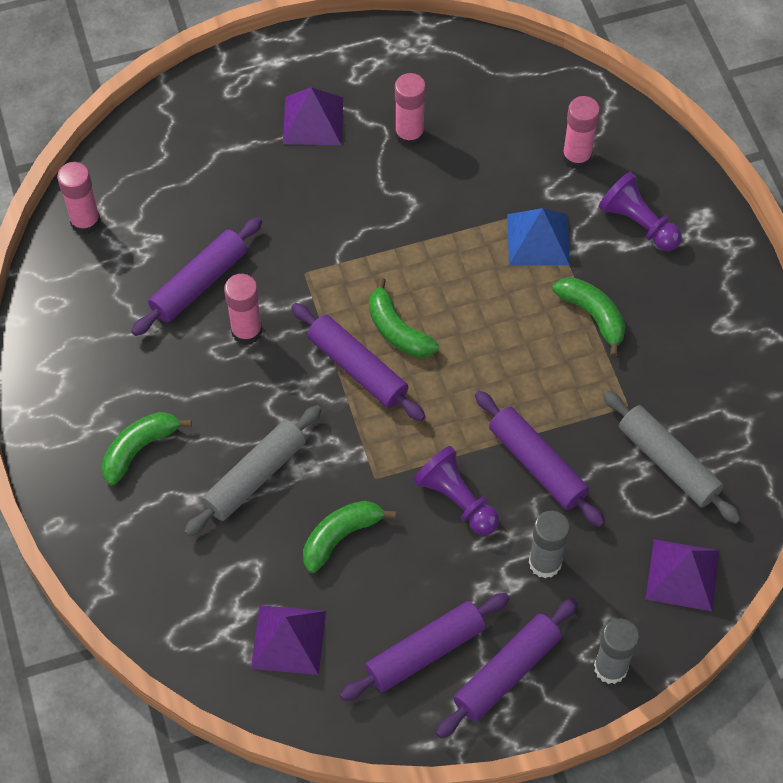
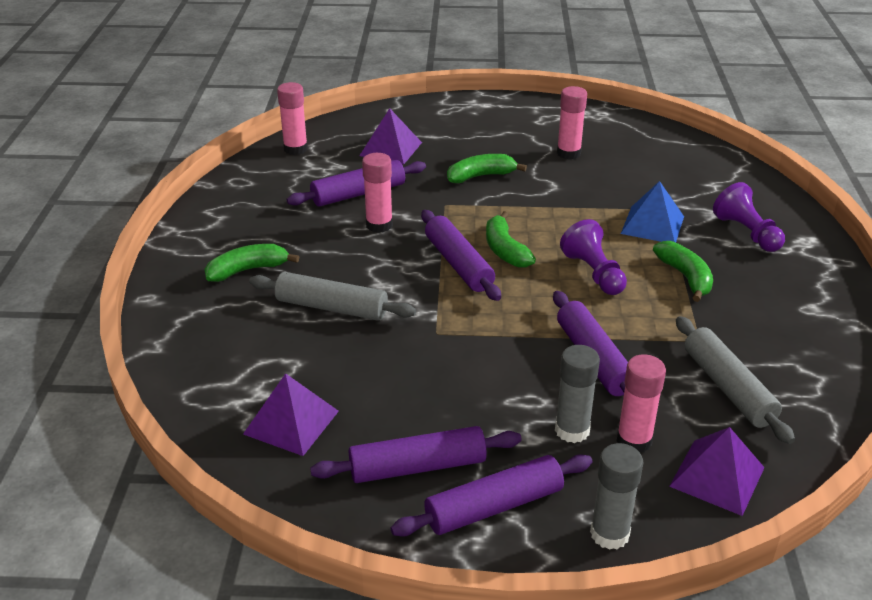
camera: 20 degrees right, 25 degrees down
(255, 476) = (331, 308): grey rolling pin -> grey rolling pin turned 45 degrees clockwise
(313, 120) = (496, 134): purple pyramid -> purple pyramid (391, 149)
(340, 537) = (383, 363): green banana -> green banana (481, 176)
(456, 499) = (505, 364): purple pawn -> purple pawn (593, 273)
(576, 157) = (704, 188): pink glue stick -> pink glue stick (634, 440)

